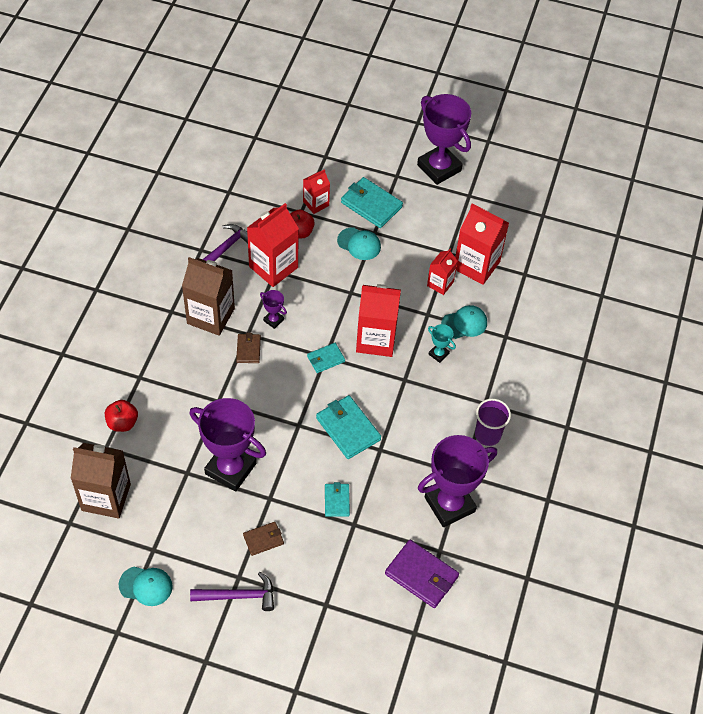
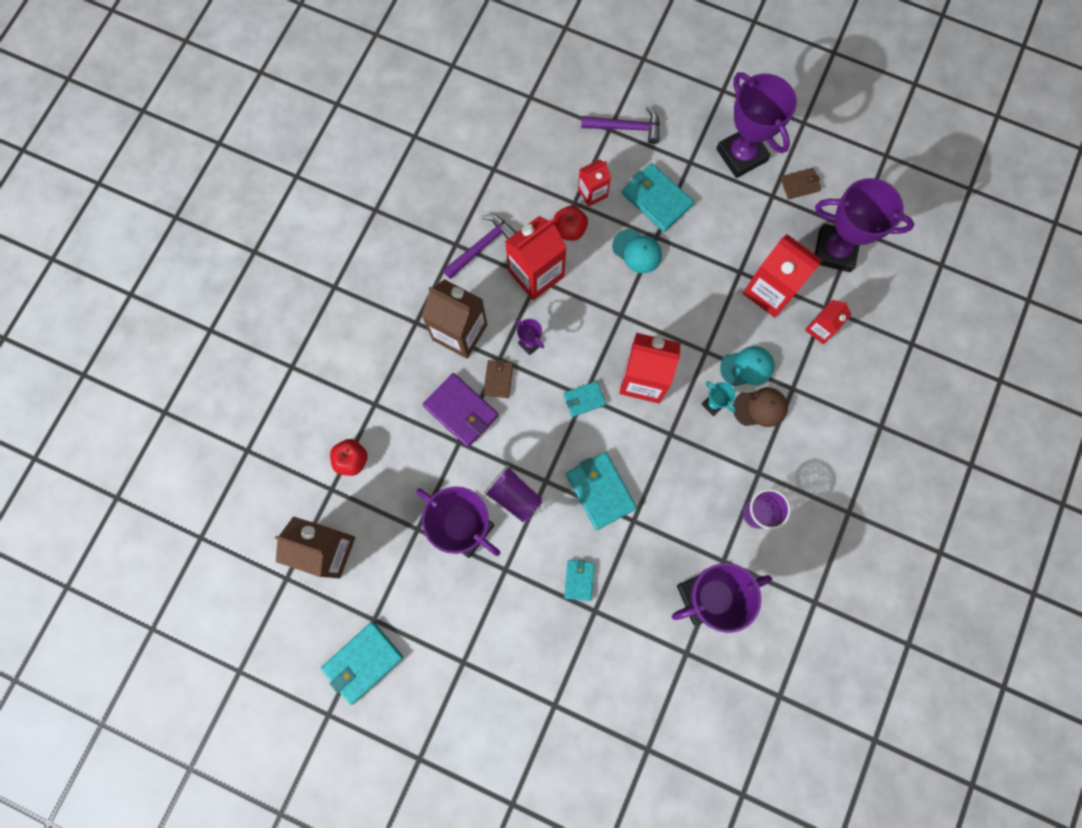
camera: 10 degrees right, 20 degrees up
(146, 586) = (363, 662): turquoise cap -> turquoise wallet
(238, 596) = (461, 685): purple hammer -> purple hammer (626, 127)
(263, 539) = (494, 619): brown wallet -> brown wallet (800, 184)
(271, 439) = (514, 496): none -> purple cup
(421, 575) = (663, 681): purple wallet -> purple wallet (461, 411)
(440, 284) = (725, 312): red carton -> red carton (820, 329)
(479, 353) = (760, 408): none -> brown cap
(526, 232) = (834, 250): none -> purple trophy

